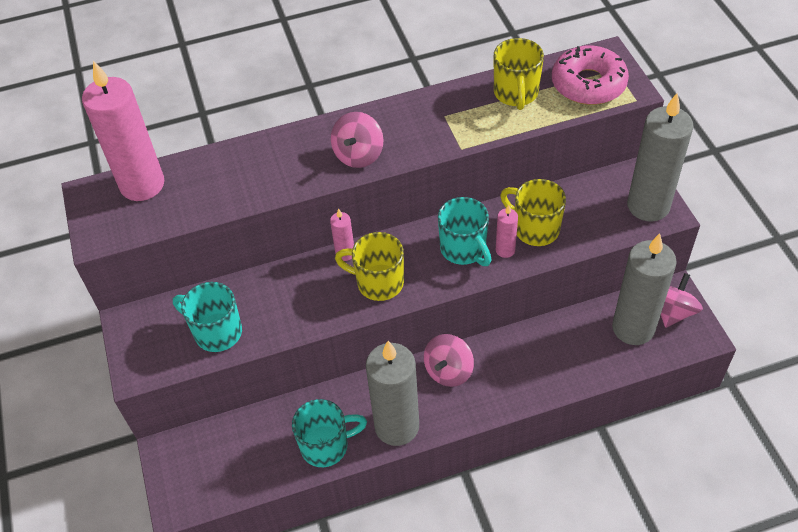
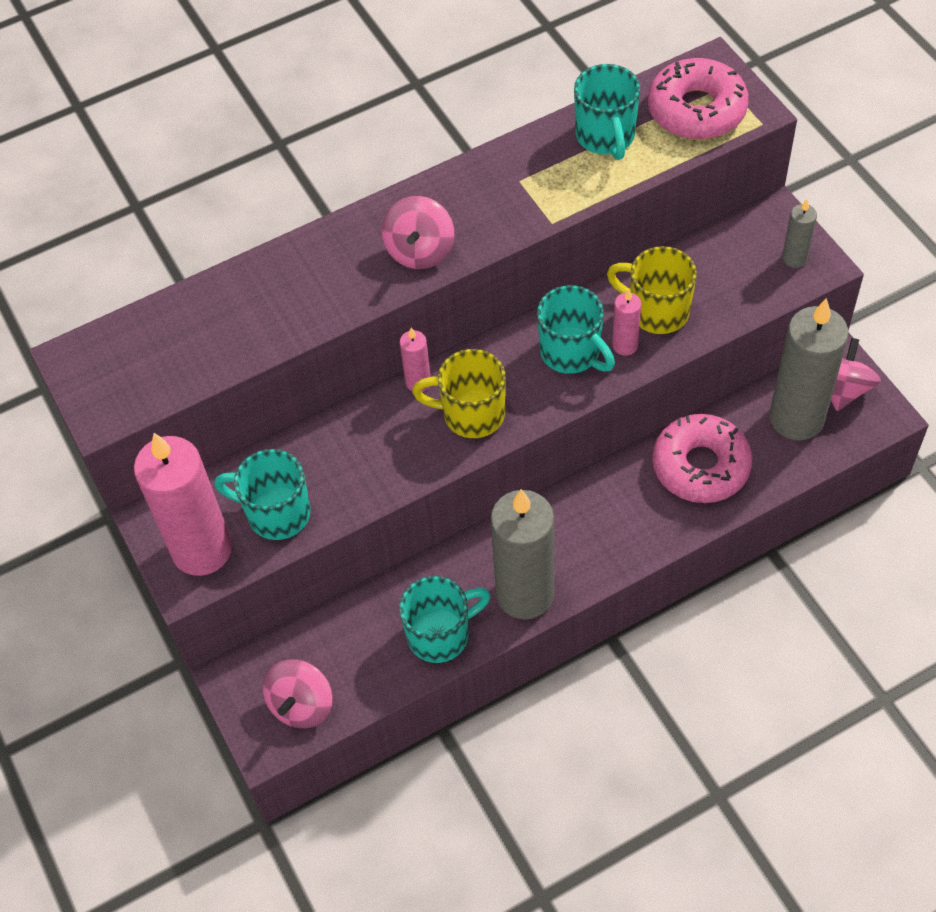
camera: 10 degrees left, 5 degrees up
(142, 185) = (141, 335): pink candle -> pink candle (202, 550)
(448, 371) = (574, 512): pink spinning top -> pink spinning top (301, 705)
(516, 94) = (606, 137): yellow mug -> turquoise mug
(552, 352) = (701, 466): none -> pink donut
(648, 206) = (794, 258): grey candle -> grey candle, size x0.45

